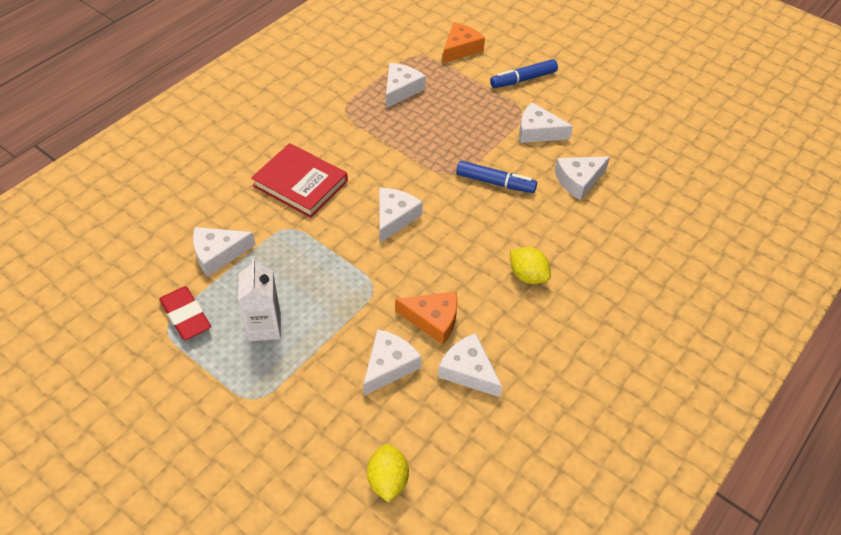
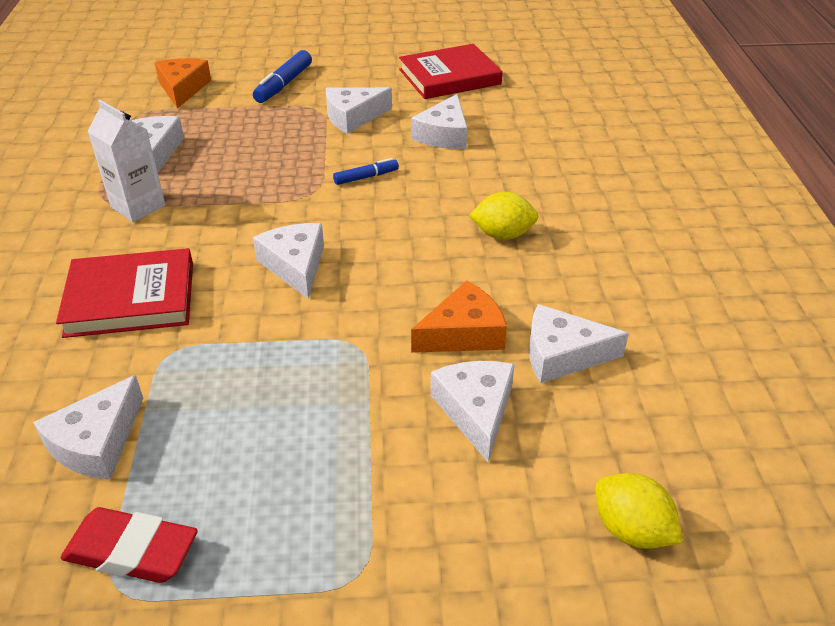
camera: 40 degrees left, 10 degrees down
(264, 327) = (268, 480): white carton -> white carton (138, 206)
(495, 183) = (366, 177): blue marker -> blue marker, size x0.61
(638, 135) = (449, 77): none -> red book

